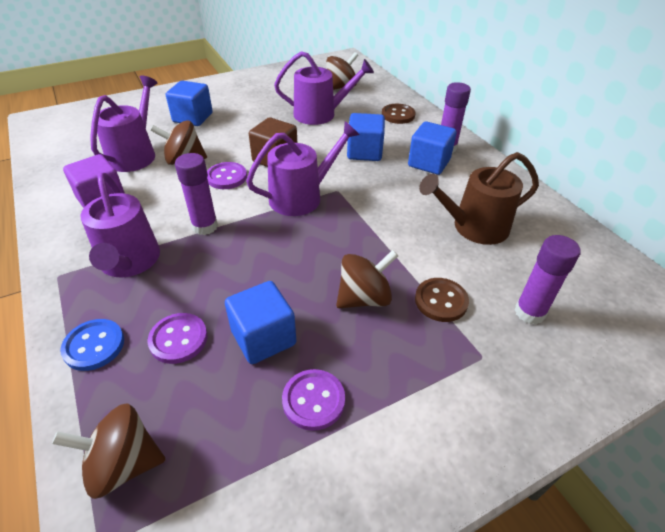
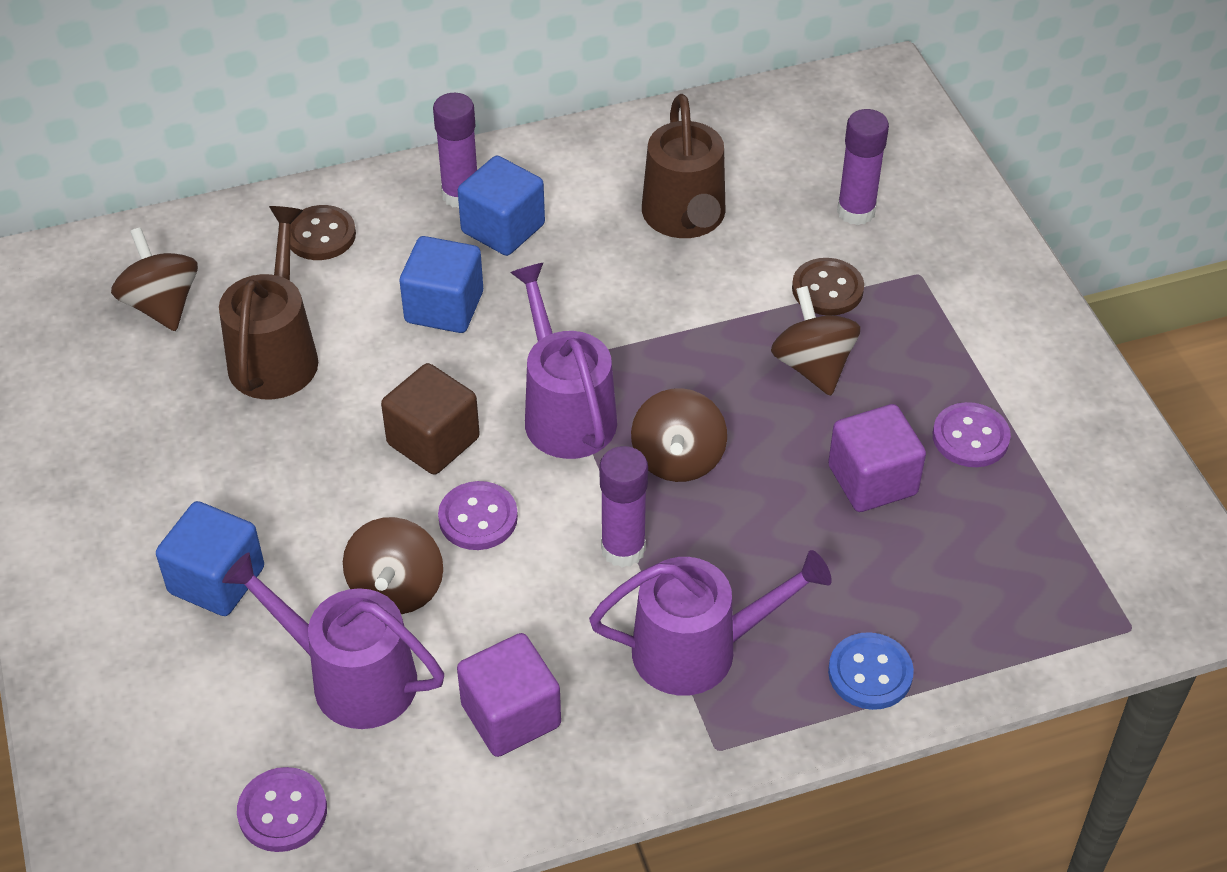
camera: 80 degrees left, 5 degrees up
(123, 464) = (1044, 617): brown spinning top -> brown spinning top (678, 459)
(178, 339) = (867, 574): purple button -> purple button (282, 811)
(263, 337) = (872, 480): blue cube -> purple cube
(320, 114) = (276, 355): purple watering can -> brown watering can

